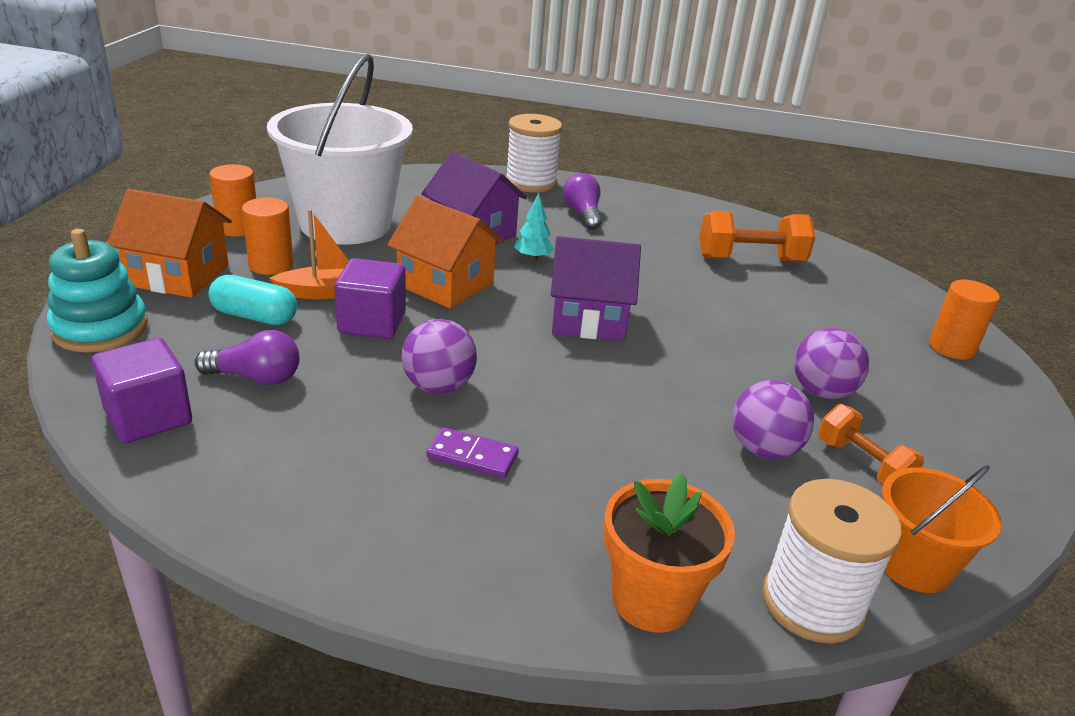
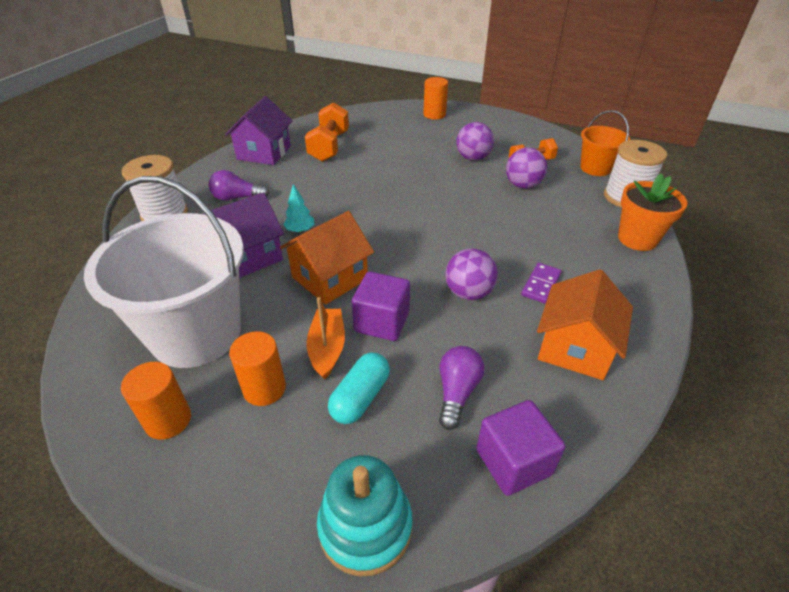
camera: 75 degrees left, 10 degrees up
(178, 275) = (264, 466): orange house -> orange house (575, 347)
(588, 319) = (391, 219): purple house -> purple house (264, 153)

